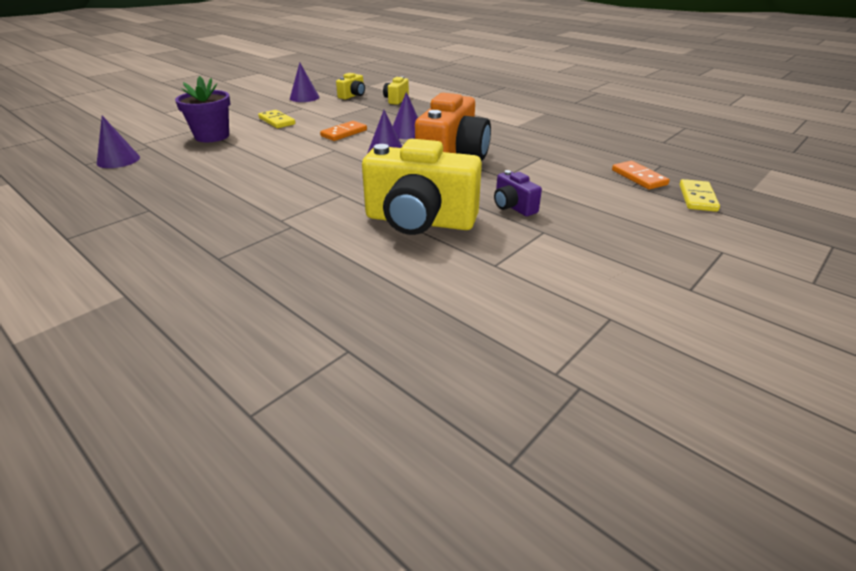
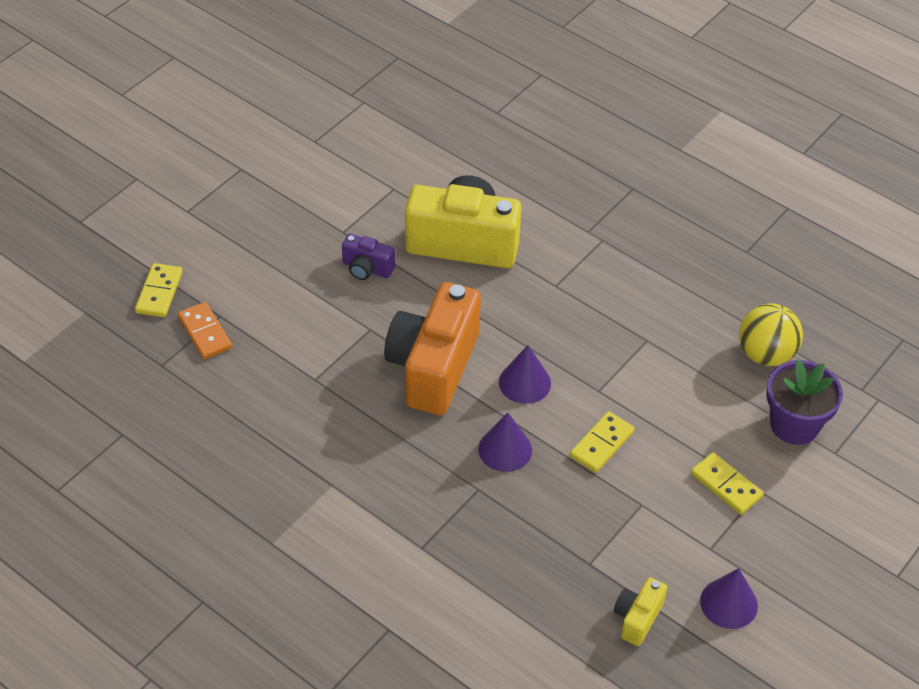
camera: 175 degrees right, 15 degrees up
(118, 160) = (869, 350): purple cone -> none
(198, 160) = (765, 354): none -> yellow ball
(344, 133) = (601, 444): orange domino -> yellow domino
(396, 100) = (547, 598): yellow camera -> none
(513, 207) = (367, 268): purple camera -> purple camera turned 150 degrees clockwise

